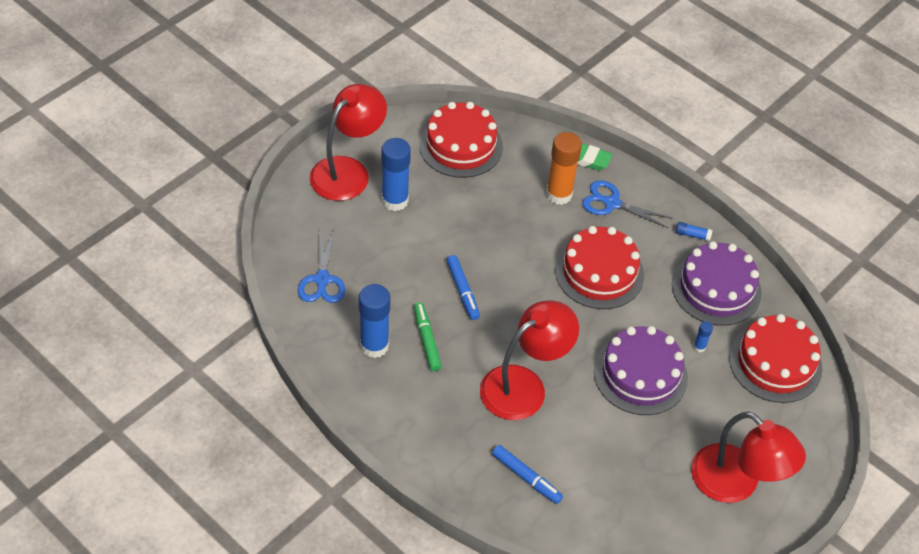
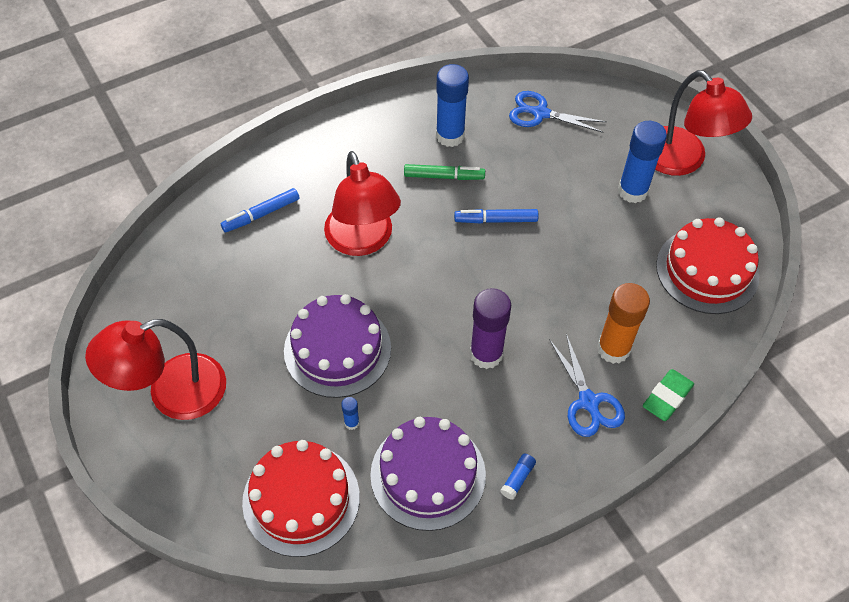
camera: 110 degrees right, 5 degrees up
(599, 272) = (486, 354): red cake -> purple glue stick
(611, 203) = (588, 402): blue scissors -> blue scissors turned 120 degrees clockwise

